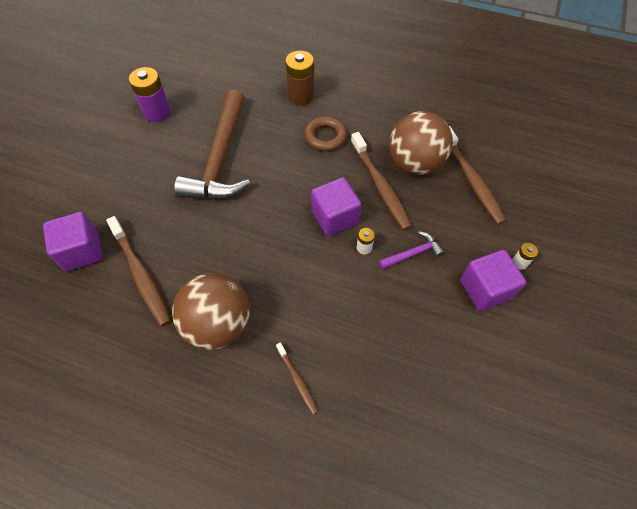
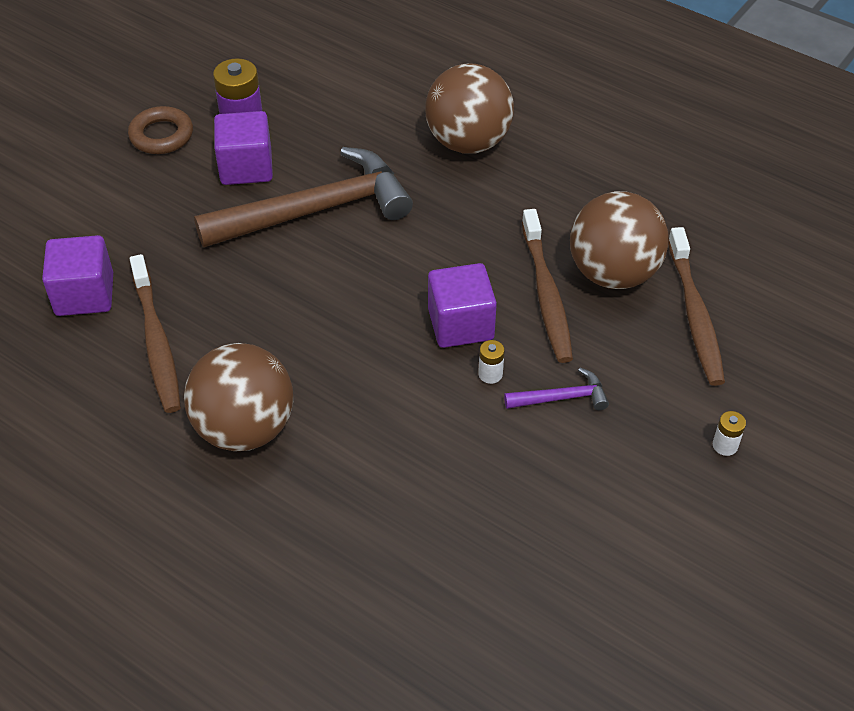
camera: 15 degrees right, 10 degrees down
(220, 159) = (316, 210): brown hammer -> brown hammer turned 135 degrees counterclockwise
(297, 380) = (332, 523): brown toothbrush -> none
(301, 96) = (468, 142): brown battery -> brown ball
(325, 137) = (485, 209): brown ring -> brown ring (161, 135)
(485, 289) = (655, 470): purple cube -> purple cube (246, 167)

